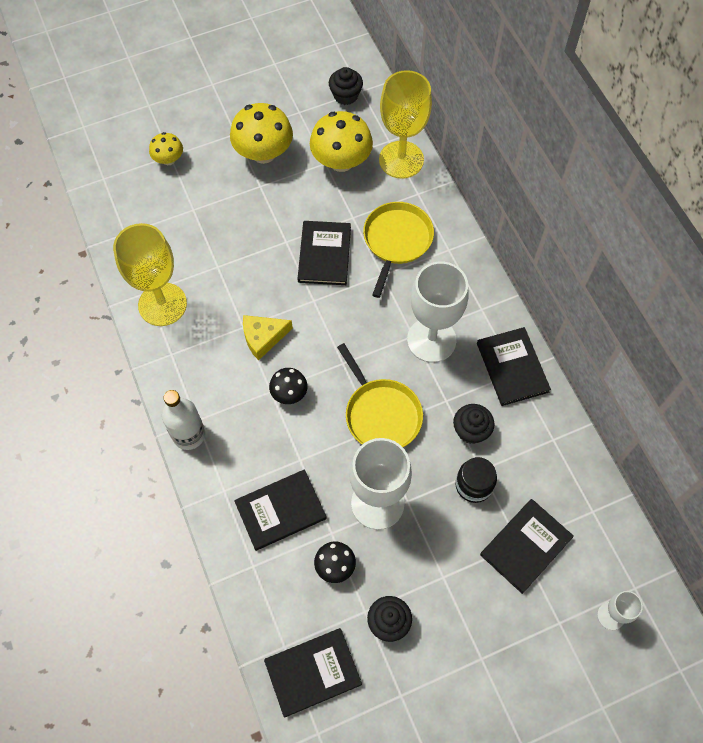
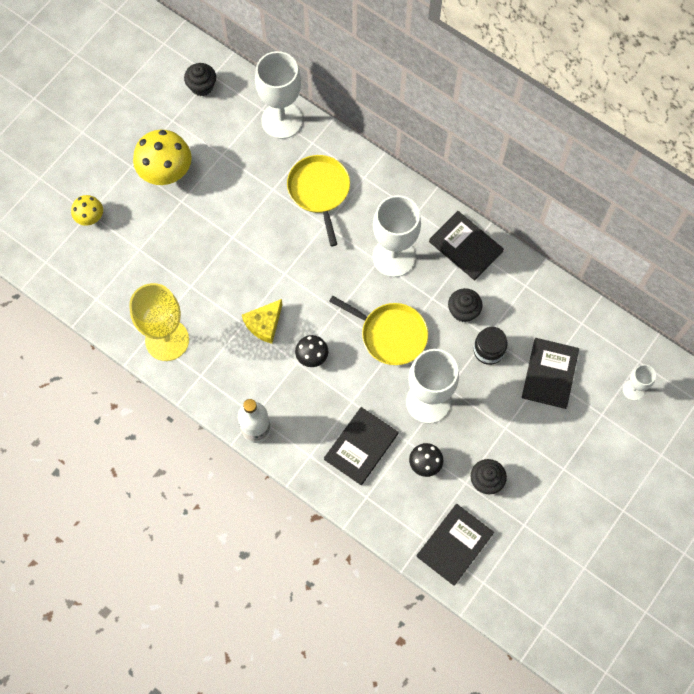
camera: 30 degrees left, 5 degrees up
(324, 254) = (270, 231): black book -> none
(341, 161) = (234, 146): yellow mushroom -> none
(401, 160) = (282, 120): yellow goblet -> white goblet

